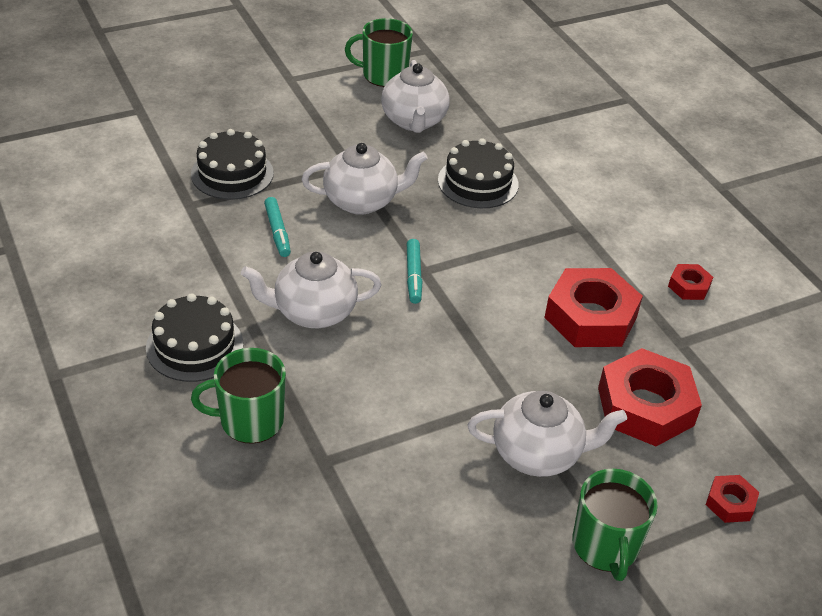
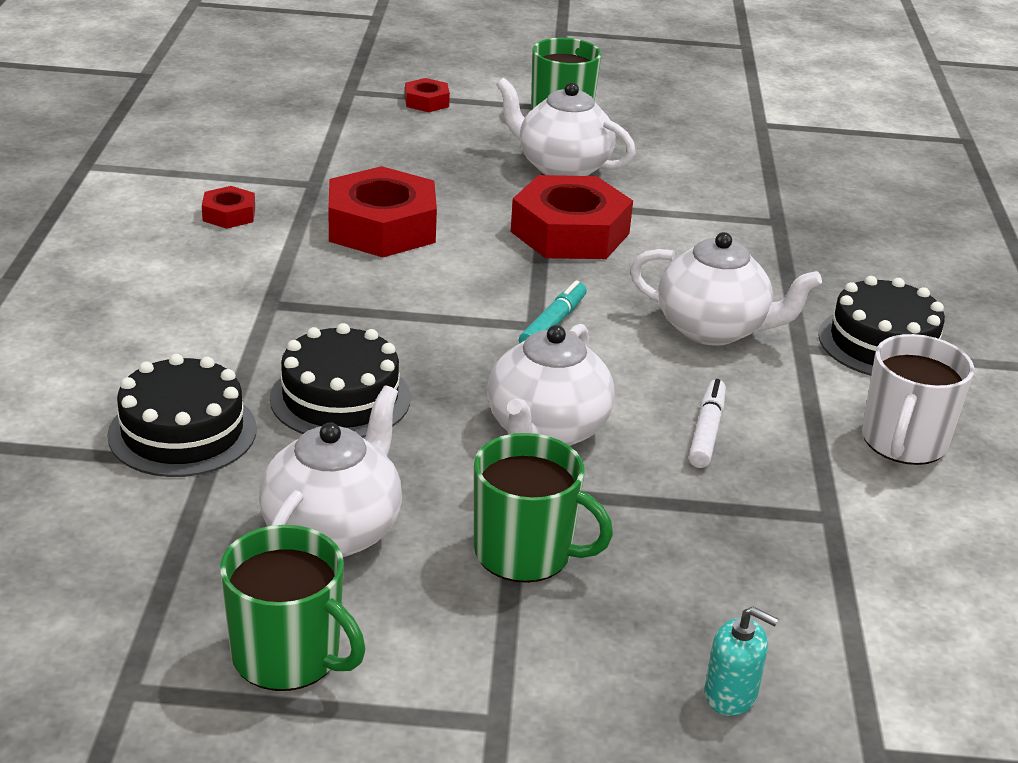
camera: 150 degrees left, 10 degrees down
(161, 266) = (903, 442): none -> white mug
(206, 113) = (730, 695): none -> turquoise soap dispenser
(232, 173) = (734, 545): black cake -> black cake (182, 432)
(250, 420) = (841, 267): green mug -> green mug (525, 553)
(277, 232) = (707, 431): turquoise marker -> white marker
(362, 201) = (546, 431): white teapot -> white teapot turned 90 degrees counterclockwise
(645, 406) = (419, 161): red nut -> red nut (570, 232)

